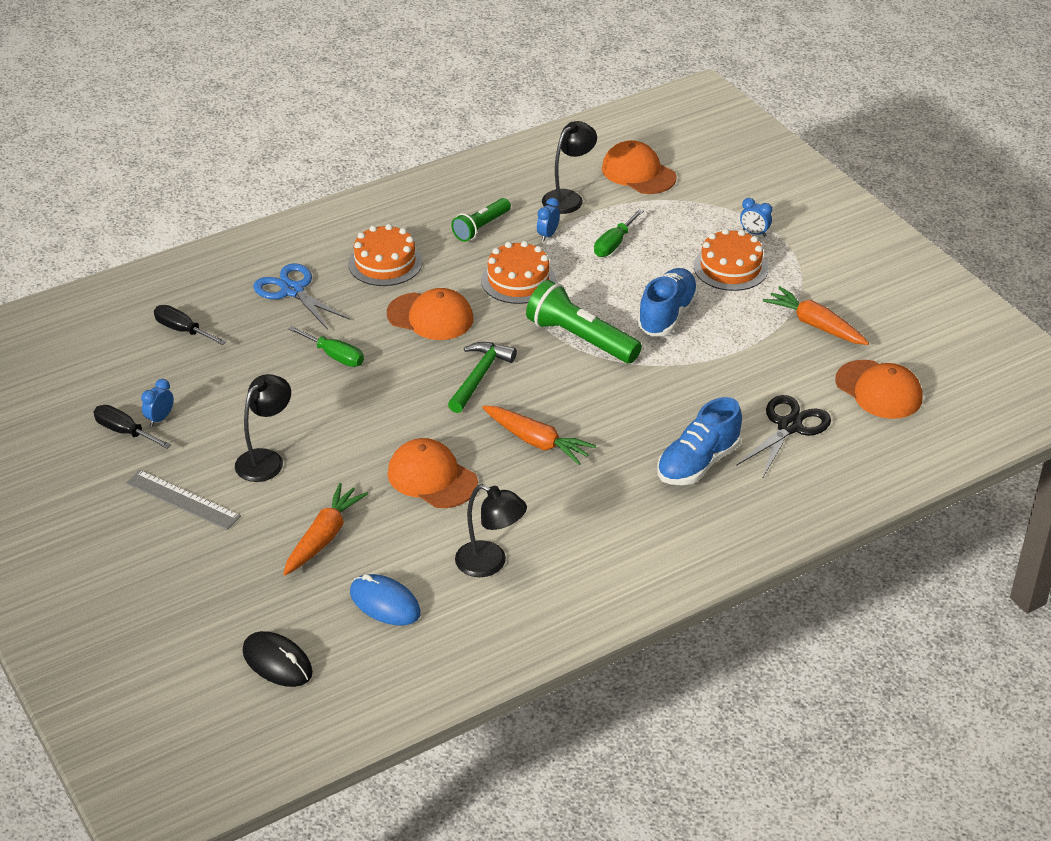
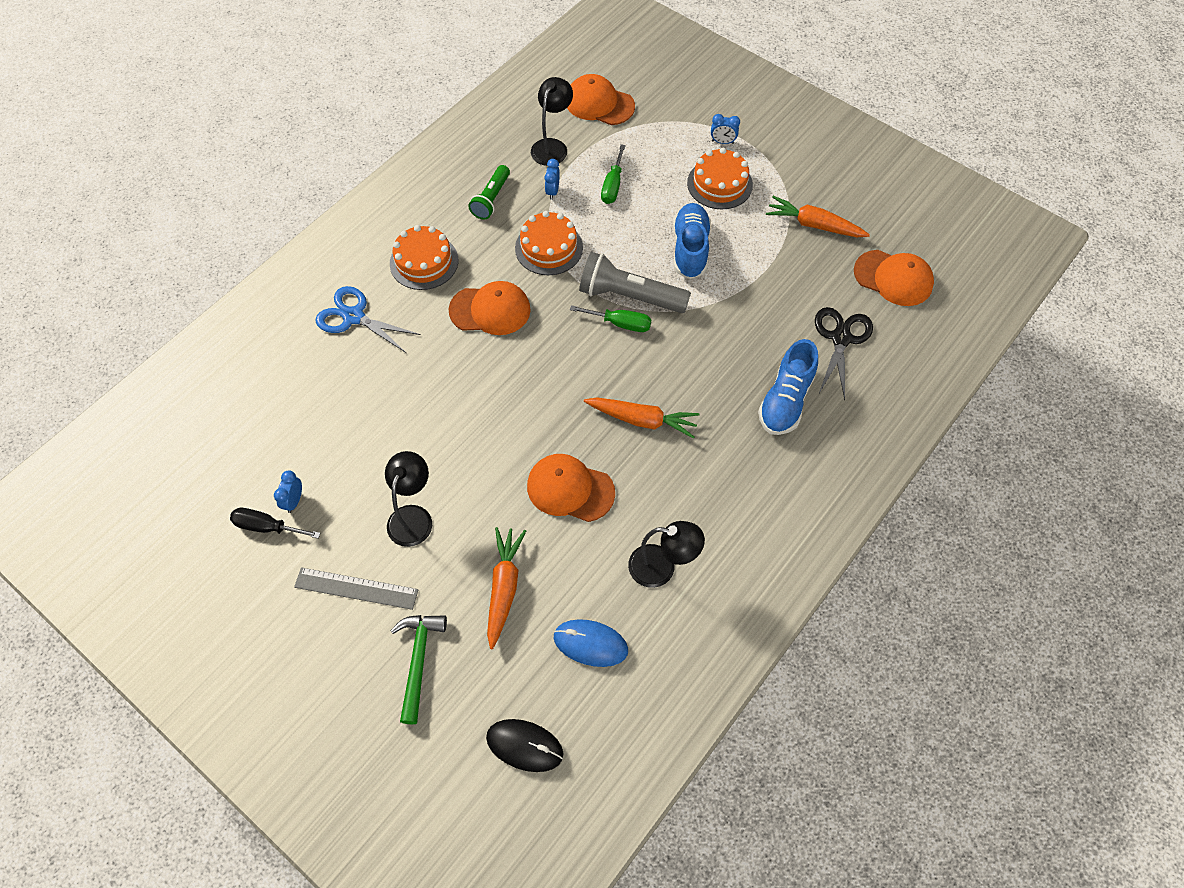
camera: 20 degrees left, 20 degrees up
(182, 330) = (271, 392): black screwdriver -> none
(335, 356) = (424, 379): green screwdriver -> green screwdriver (620, 324)
(480, 376) = (562, 363): green hammer -> green hammer (418, 660)
(580, 338) = (629, 296): green flashlight -> grey flashlight

